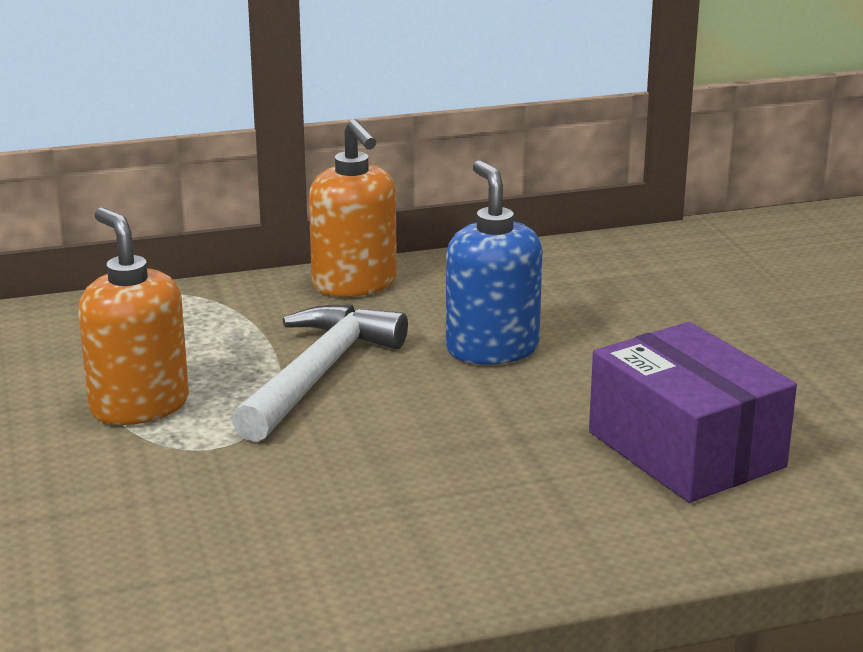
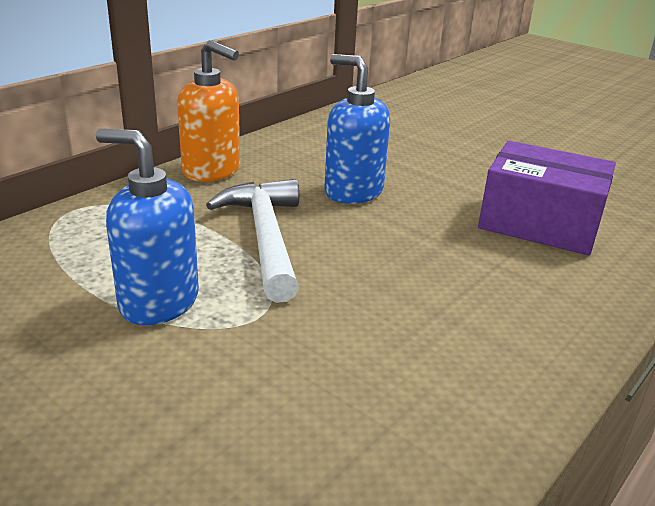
camera: 35 degrees left, 5 degrees up
(139, 406) = (158, 302): orange soap dispenser -> blue soap dispenser

